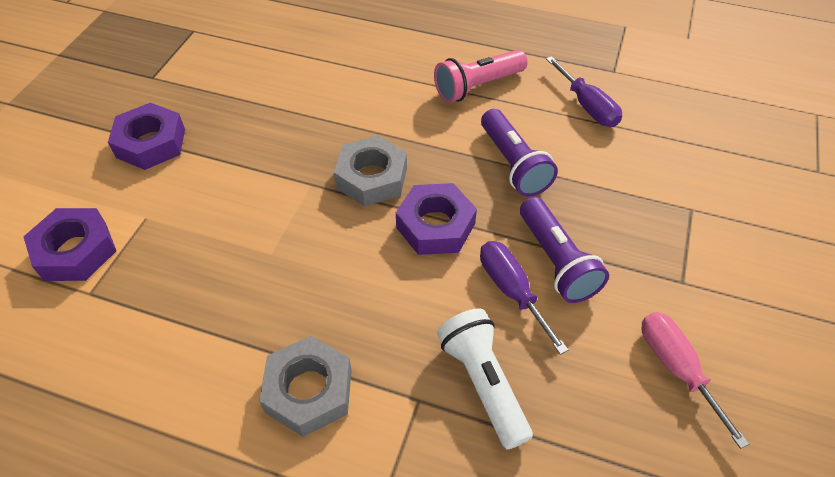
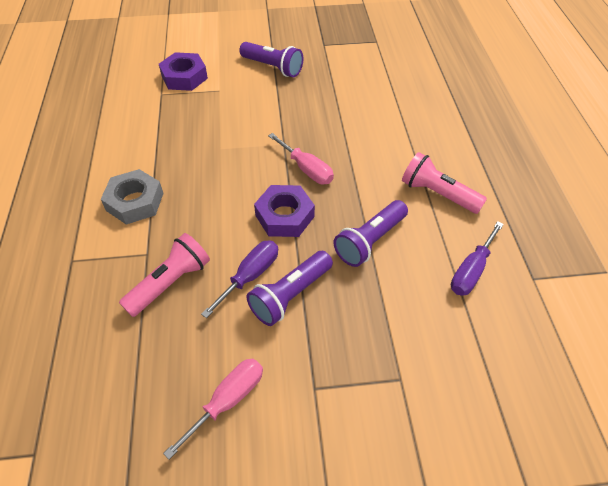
camera: 65 degrees right, 0 degrees up
(151, 143) = (273, 67): purple nut -> purple flashlight
(372, 177) = (306, 169): grey nut -> pink screwdriver
(483, 383) = (170, 283): white flashlight -> pink flashlight

